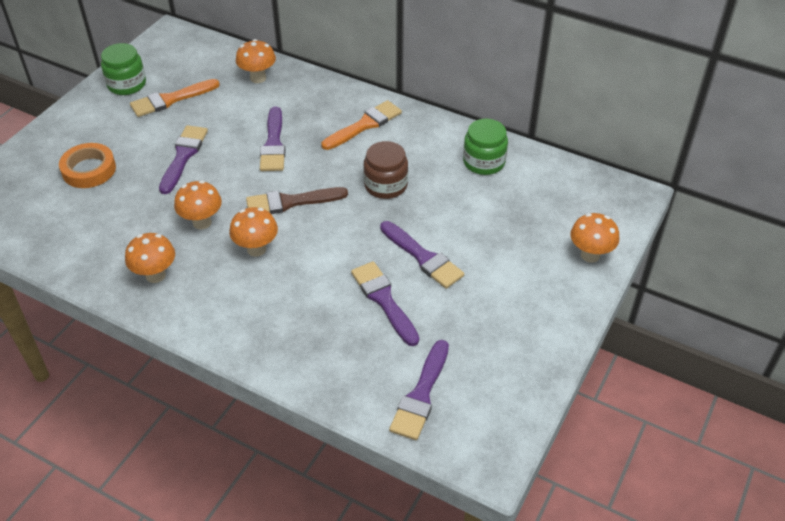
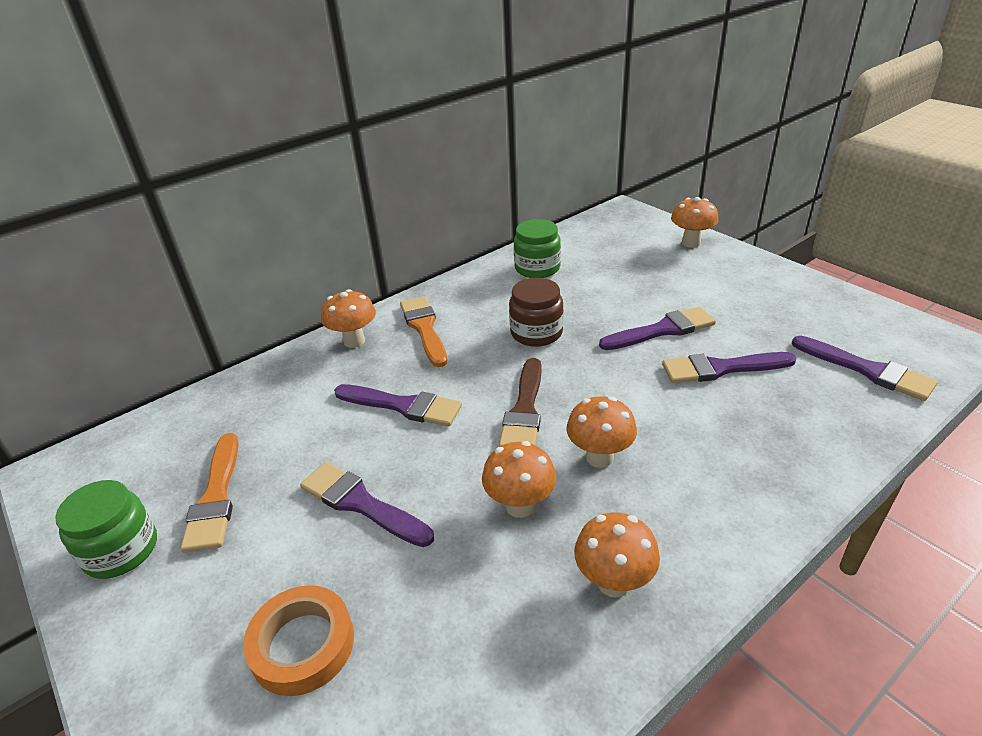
camera: 65 degrees left, 10 degrees down
(258, 78) = (257, 397): orange mushroom -> orange mushroom (354, 341)

